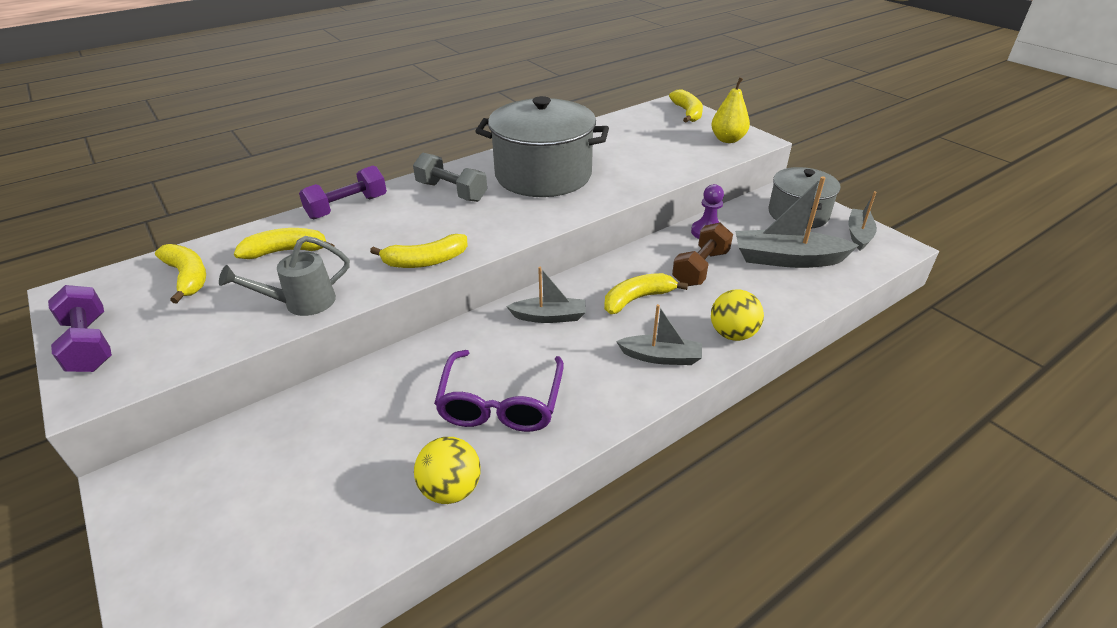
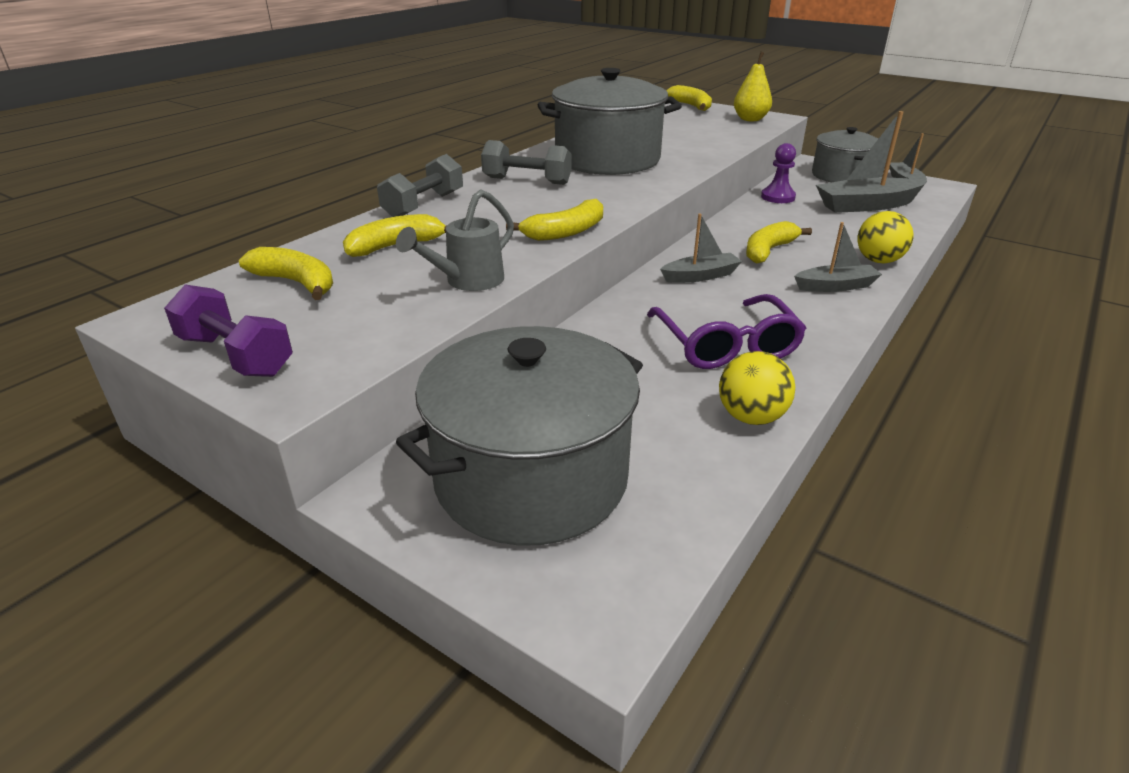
camera: 20 degrees left, 5 degrees down
(239, 499) = (531, 478): none -> grey pot
(347, 207) = (424, 205): purple dumbbell -> grey dumbbell
(700, 268) = (800, 222): brown dumbbell -> none

